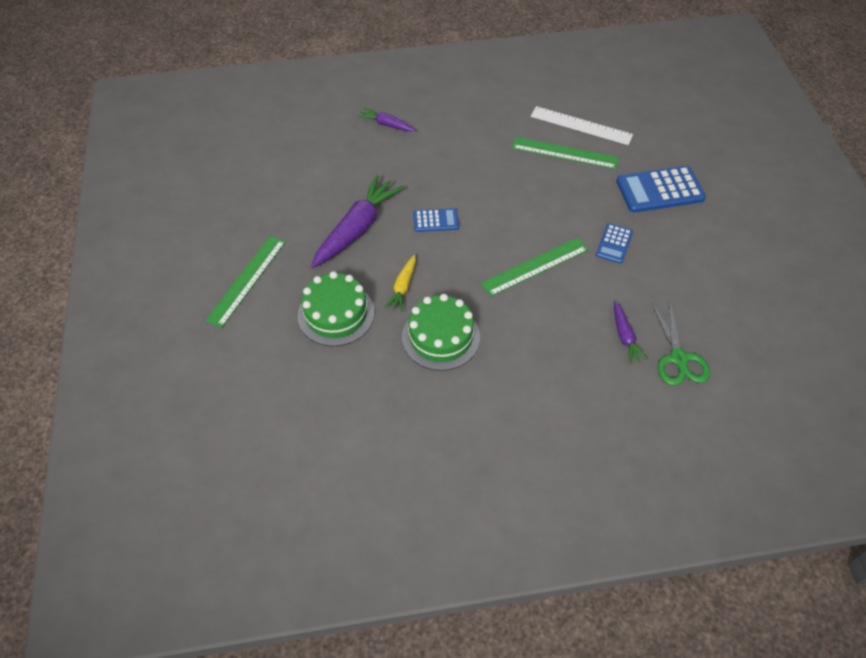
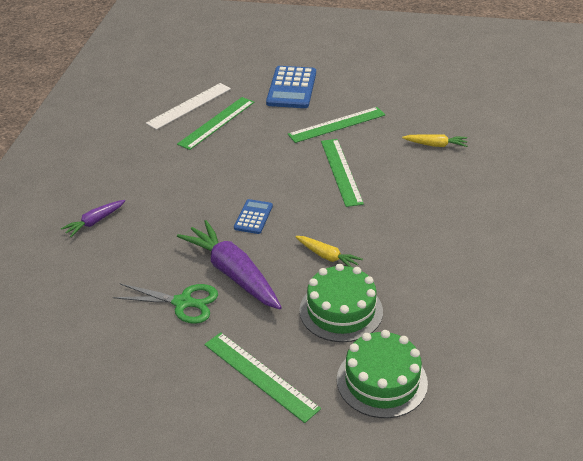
camera: 70 degrees left, 15 degrees down
(441, 337) = (397, 245): green cake -> green cake (382, 381)
(614, 243) = (337, 125): blue calculator -> green ruler
(625, 337) = (436, 145): purple carrot -> yellow carrot
(678, 358) = (465, 126): green scissors -> green scissors (183, 302)

